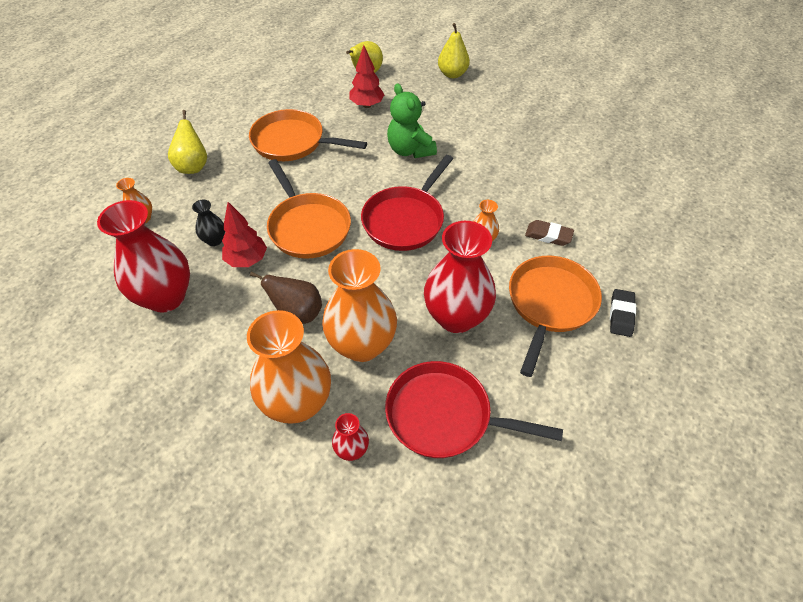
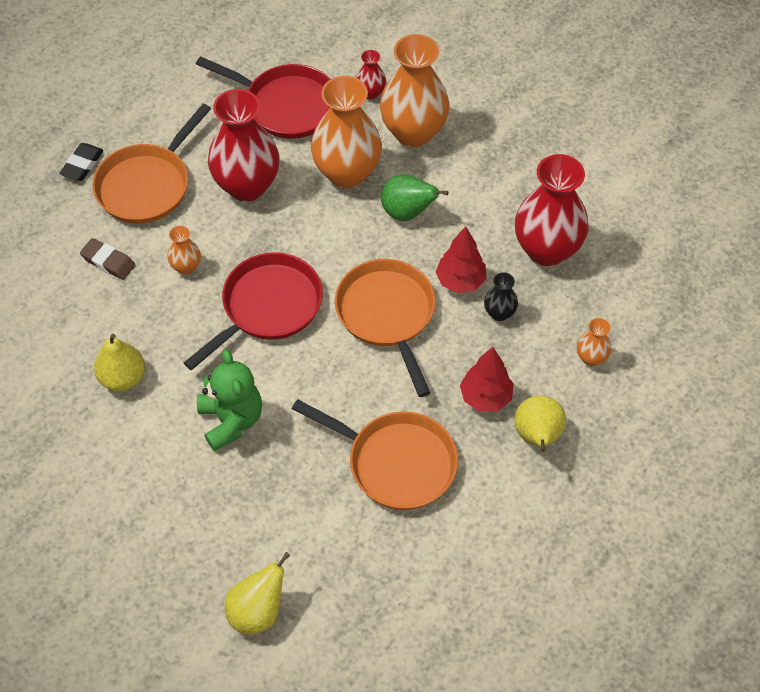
camera: 170 degrees left, 5 degrees up
(297, 313) = (407, 212): brown pear -> green pear
(367, 105) = (272, 527): red tree -> red tree (485, 397)
(452, 74) = (111, 584): yellow pear -> yellow pear (123, 378)

